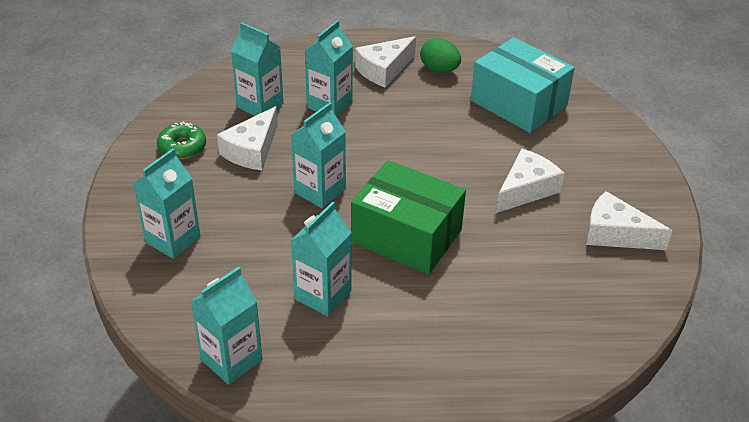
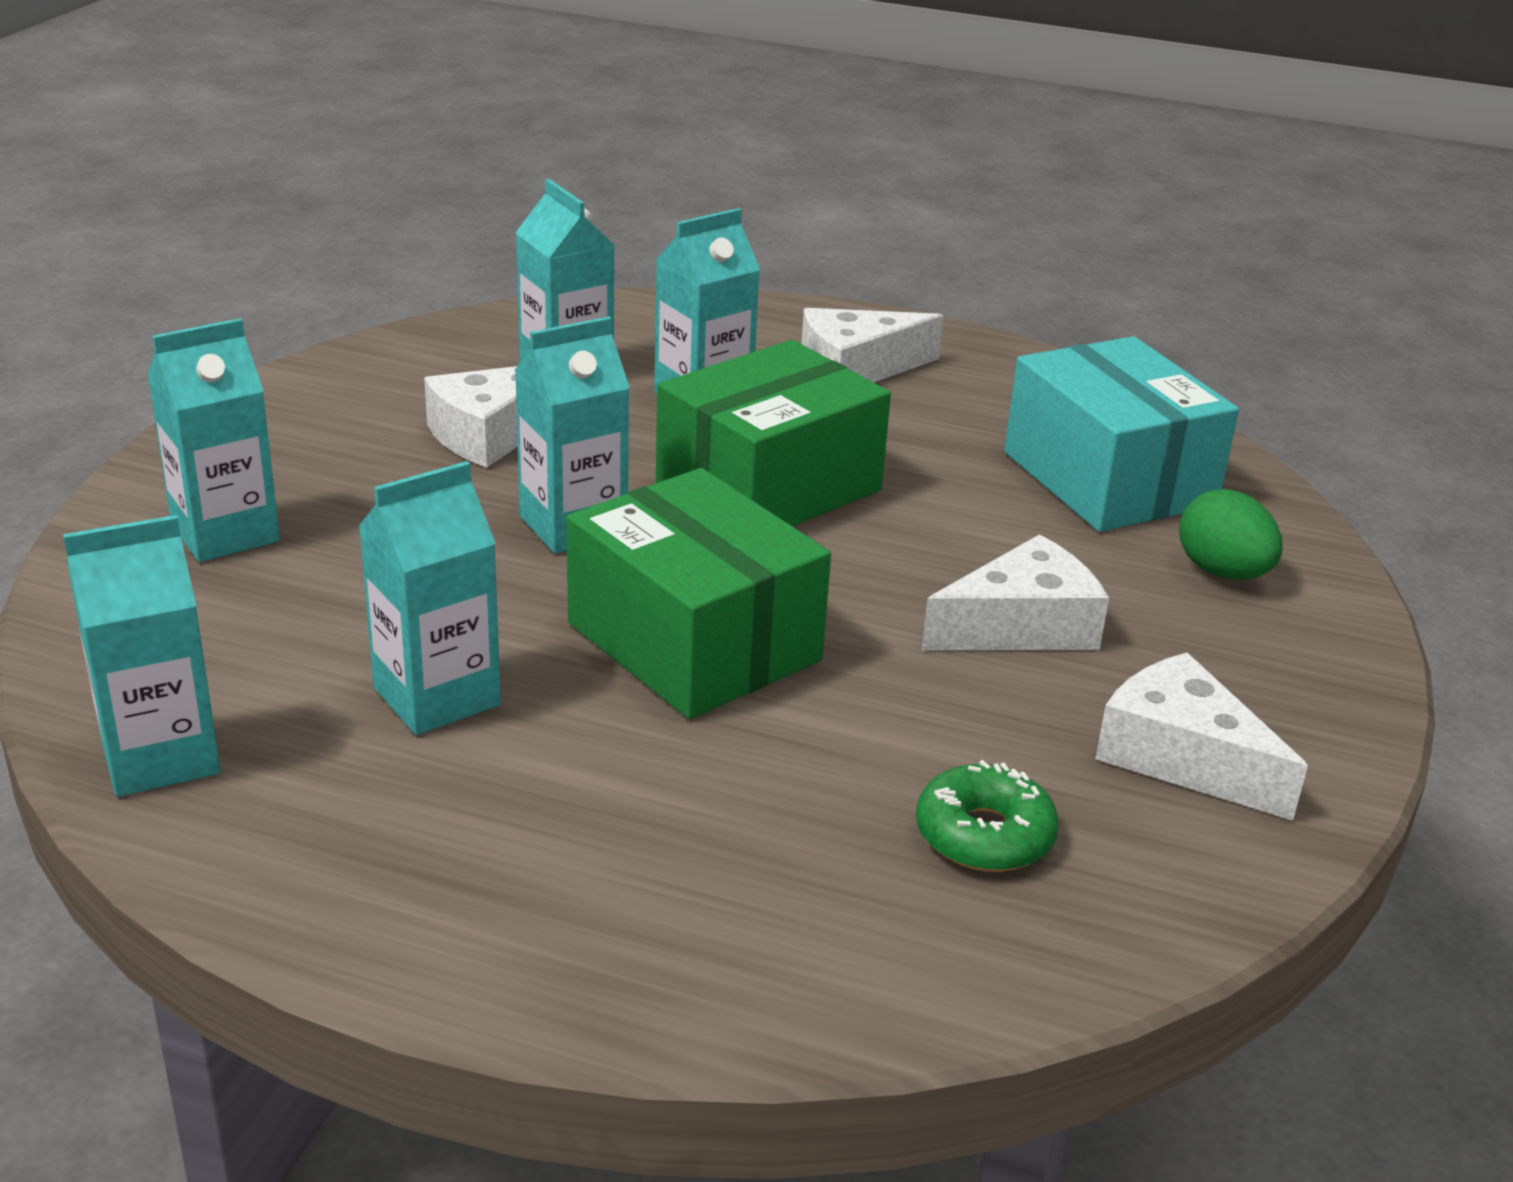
camera: 20 degrees right, 10 degrees down
(182, 147) = (368, 400): green donut -> green donut (984, 835)
(387, 146) = (768, 486): none -> green box
(439, 70) = (973, 391): green egg -> green egg (1222, 572)

